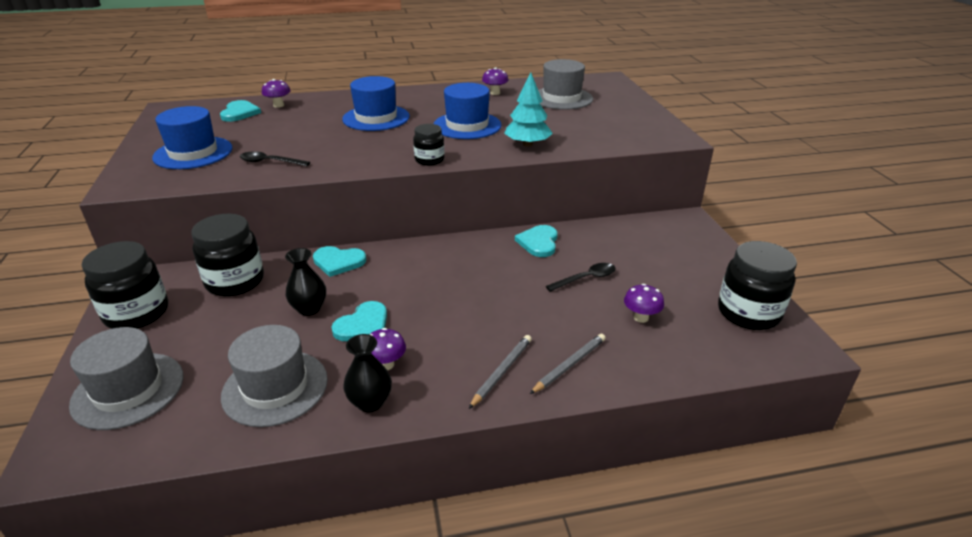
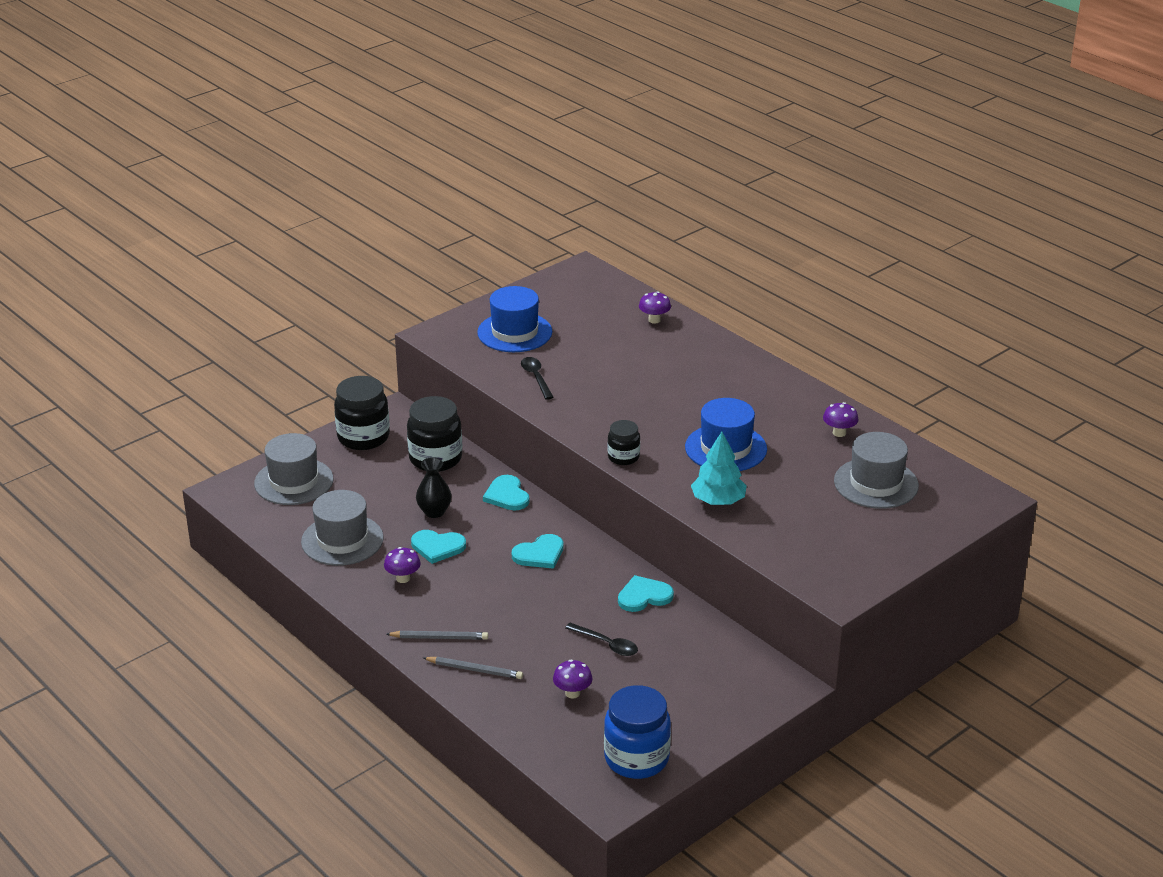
camera: 60 degrees right, 0 degrees up
(239, 113) = (614, 309): turquoise heart -> turquoise heart (539, 554)
(370, 402) = (360, 588): black vase -> none
(376, 118) = (685, 388): blue hat -> none
(748, 313) = (636, 759): black jar -> blue jar

